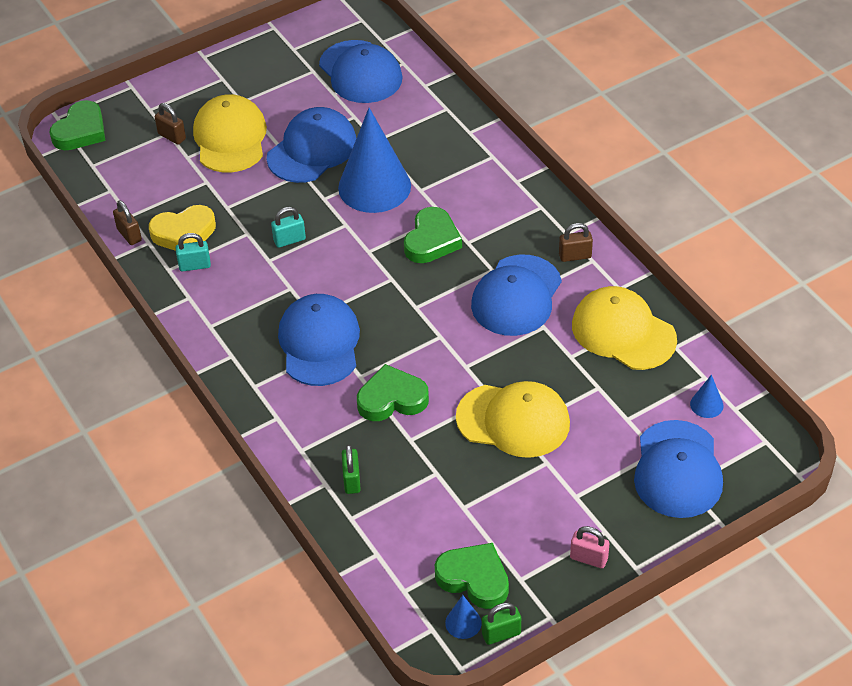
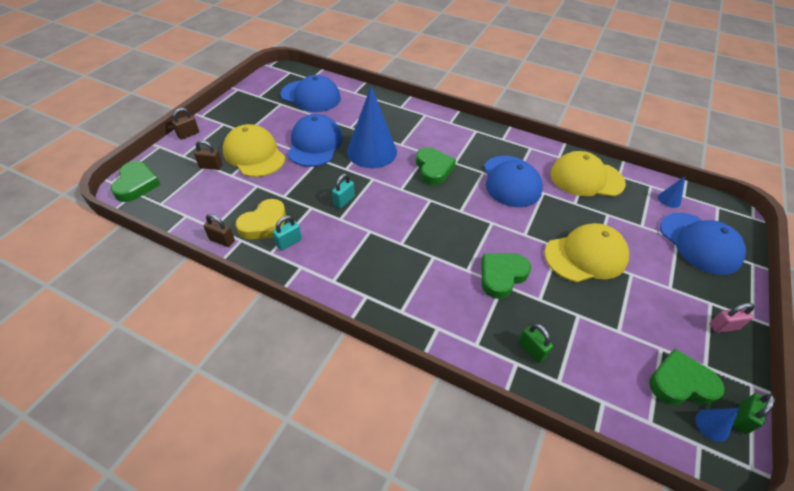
camera: 35 degrees left, 0 degrees up
(319, 343) = (420, 259): blue cap -> none
(575, 256) = (519, 148): brown padlock -> brown padlock (188, 134)

